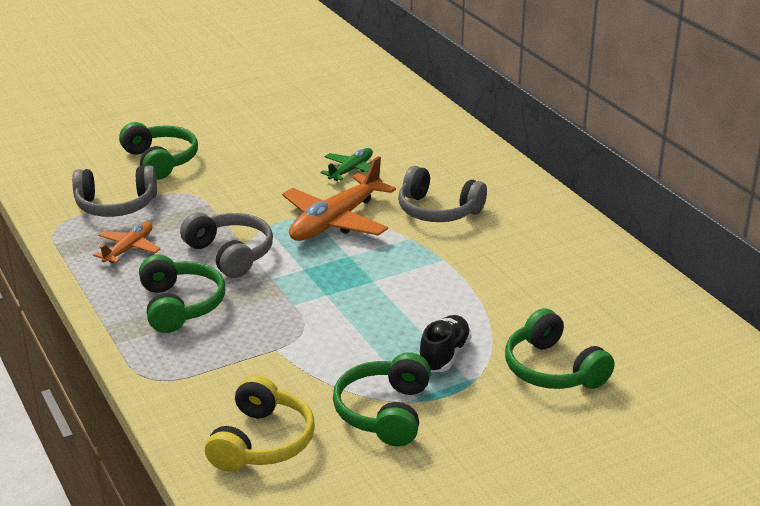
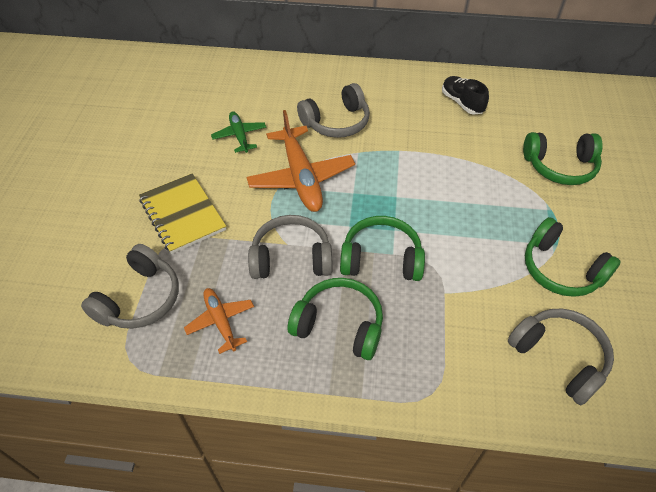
camera: 55 degrees left, 20 degrees up
(160, 161) = (99, 235): green headphones -> green headphones (381, 259)
(222, 185) = (182, 215): none -> yellow notebook
(261, 442) = (559, 358): yellow headphones -> grey headphones
(444, 355) = (513, 207): black shoe -> black shoe (462, 103)

